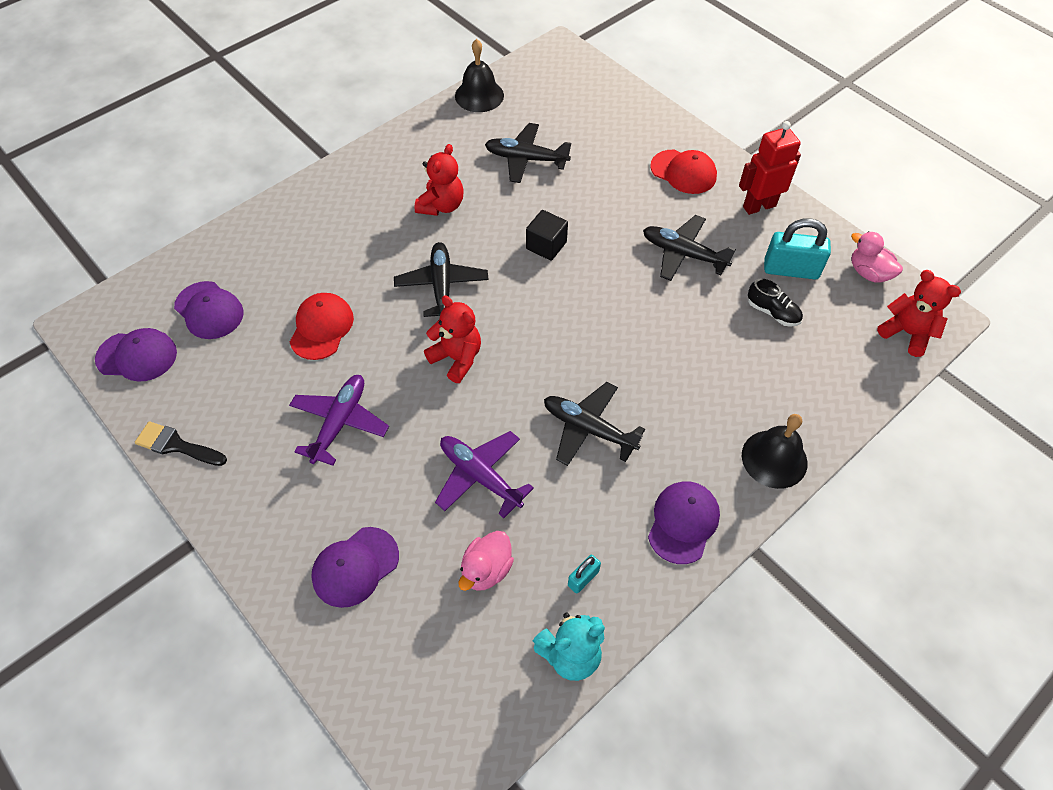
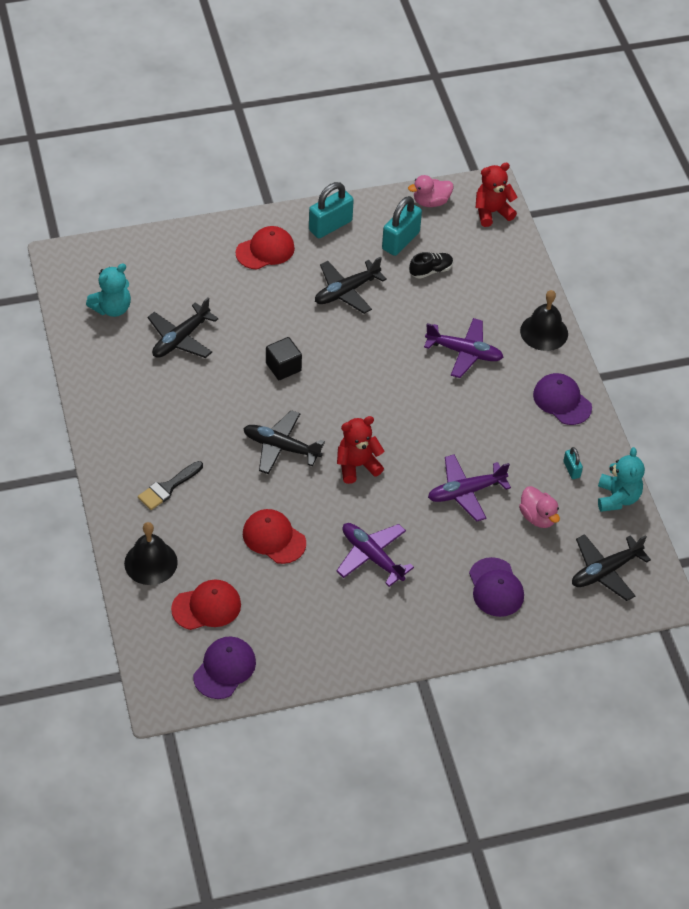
camera: 65 degrees left, 5 degrees down
(176, 445) = (331, 664): black brush -> black brush (168, 487)
(209, 310) = (206, 607): purple cap -> red cap
(441, 206) = (195, 414): red teddy bear -> none
(479, 95) = (79, 337): black bell -> black bell (150, 562)
(527, 101) = (112, 308): none -> turquoise teddy bear
(588, 429) = (463, 417): black plane -> black plane (605, 571)
(682, 391) = (464, 352): none -> purple plane
(759, 206) = (330, 226): red robot -> turquoise padlock

